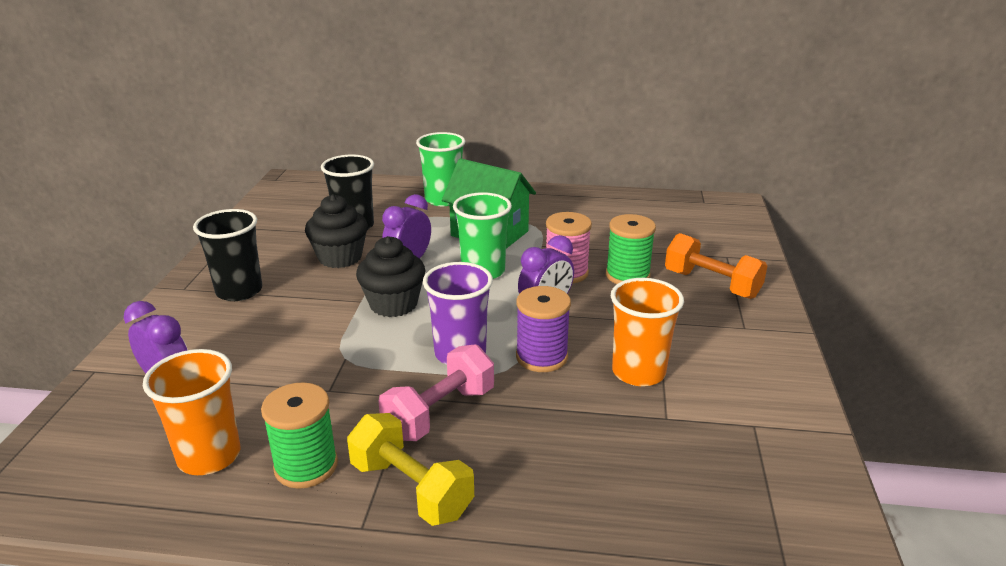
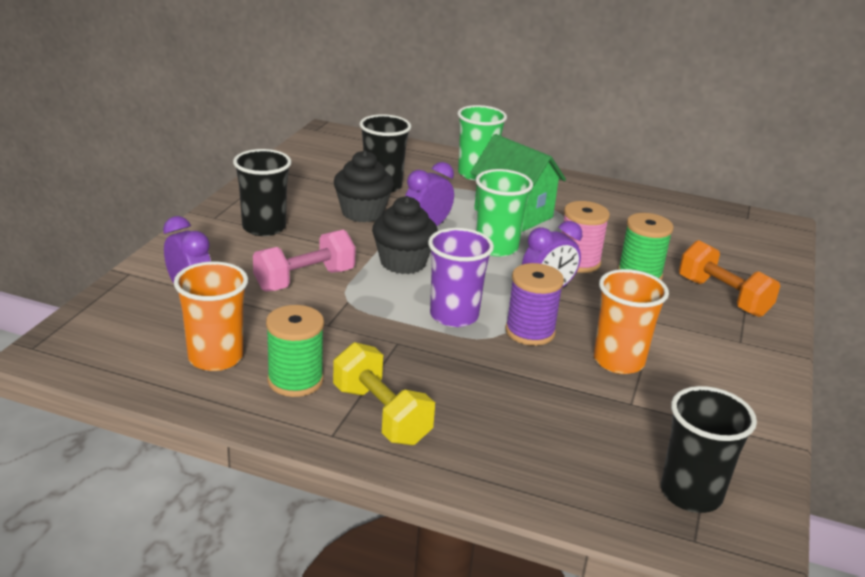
camera: 10 degrees right, 0 degrees up
(439, 413) = (421, 361): pink dumbbell -> pink dumbbell (304, 280)
(762, 513) = (691, 494): none -> black cup

